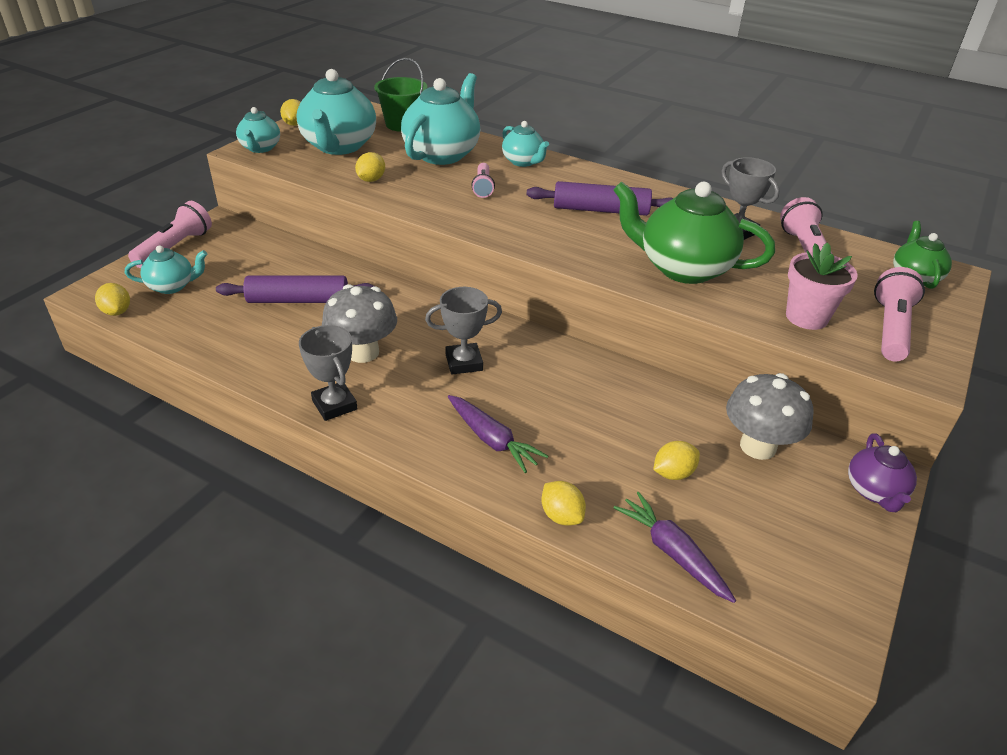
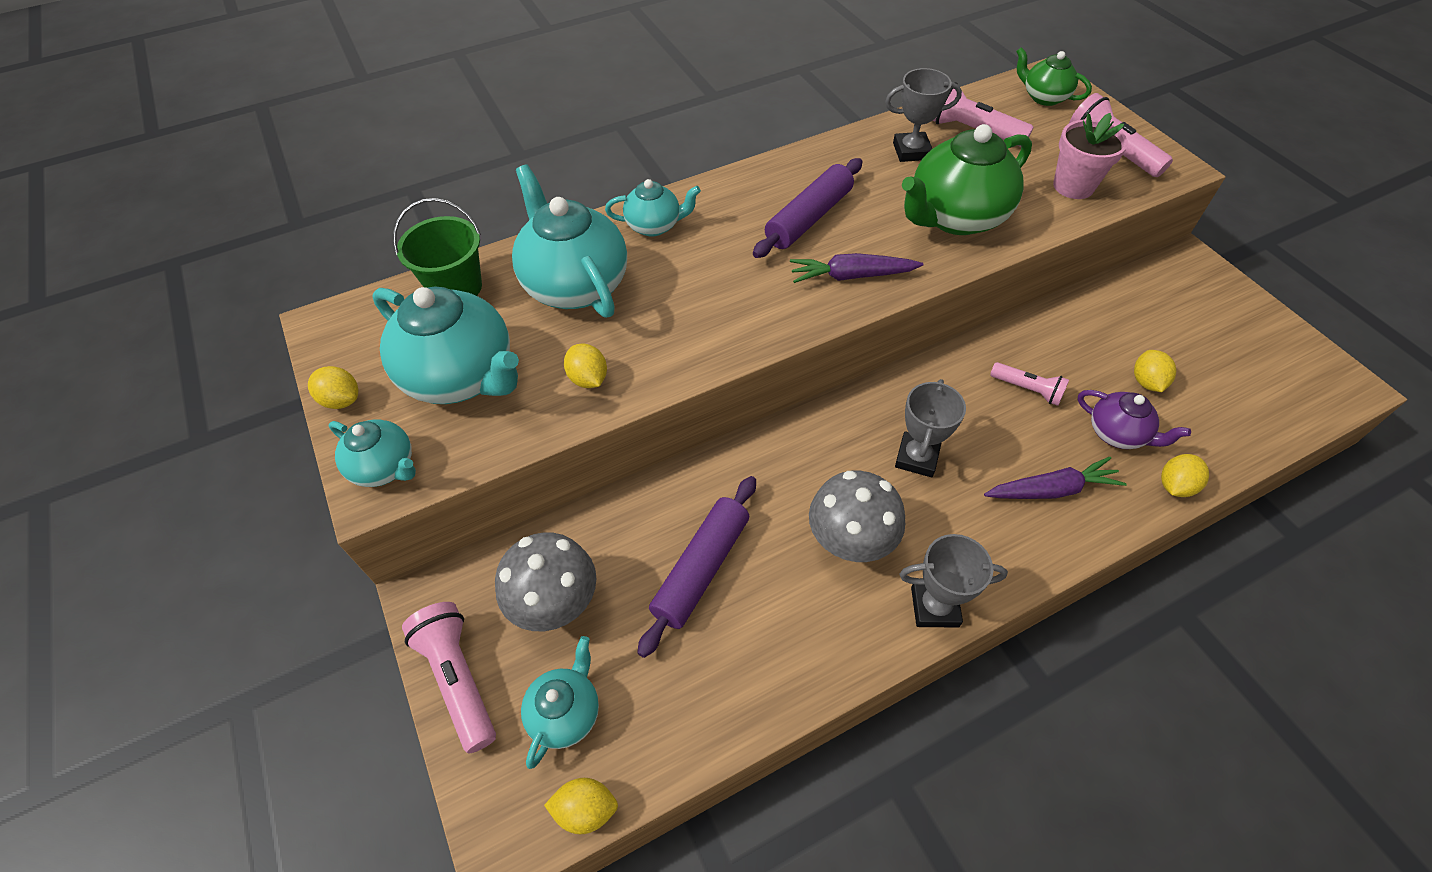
camera: 55 degrees left, 15 degrees up
(483, 187) = (689, 285): pink flashlight -> pink flashlight (1027, 389)
(561, 516) = (1175, 486): yellow lemon -> yellow lemon turned 45 degrees counterclockwise
(672, 552) = (1240, 432): purple carrot -> purple carrot (851, 276)
(758, 446) = (1133, 311): grey mushroom -> grey mushroom (556, 604)
(875, 491) = (1208, 277): purple teapot -> purple teapot (1117, 433)

